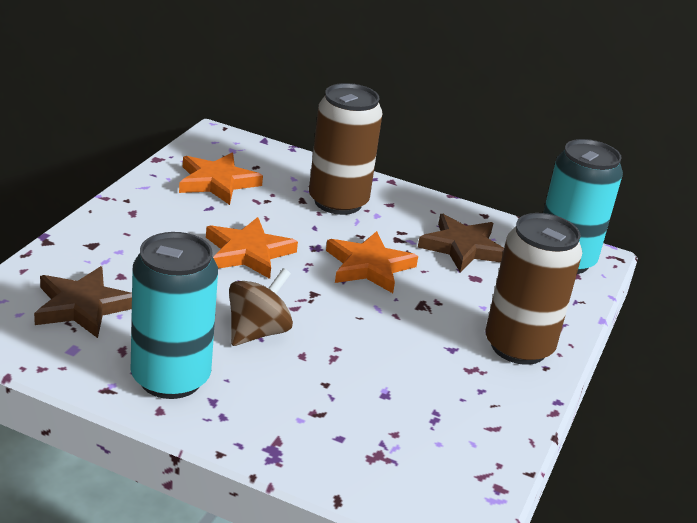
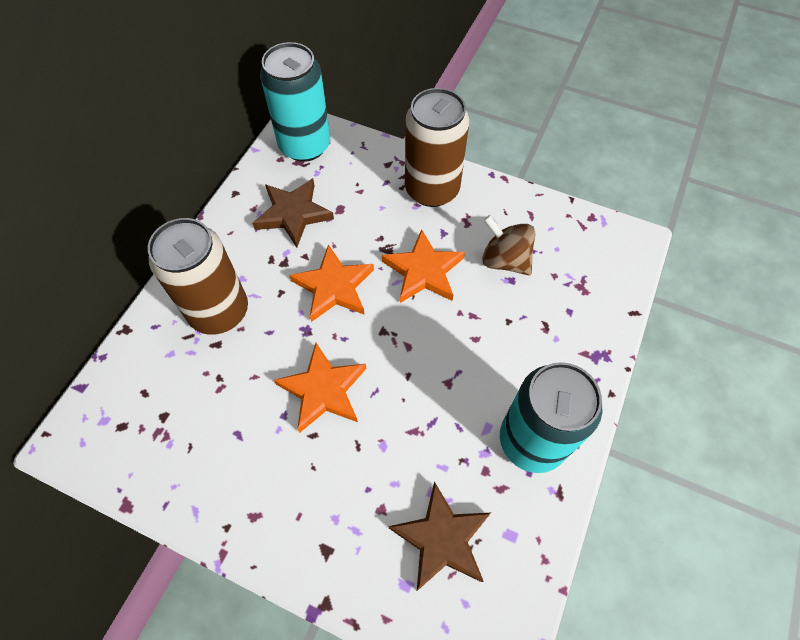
camera: 85 degrees left, 30 degrees up
(217, 182) = (182, 431): orange star -> orange star (423, 271)
(257, 332) = (451, 375): brown spinning top -> brown spinning top (505, 260)

